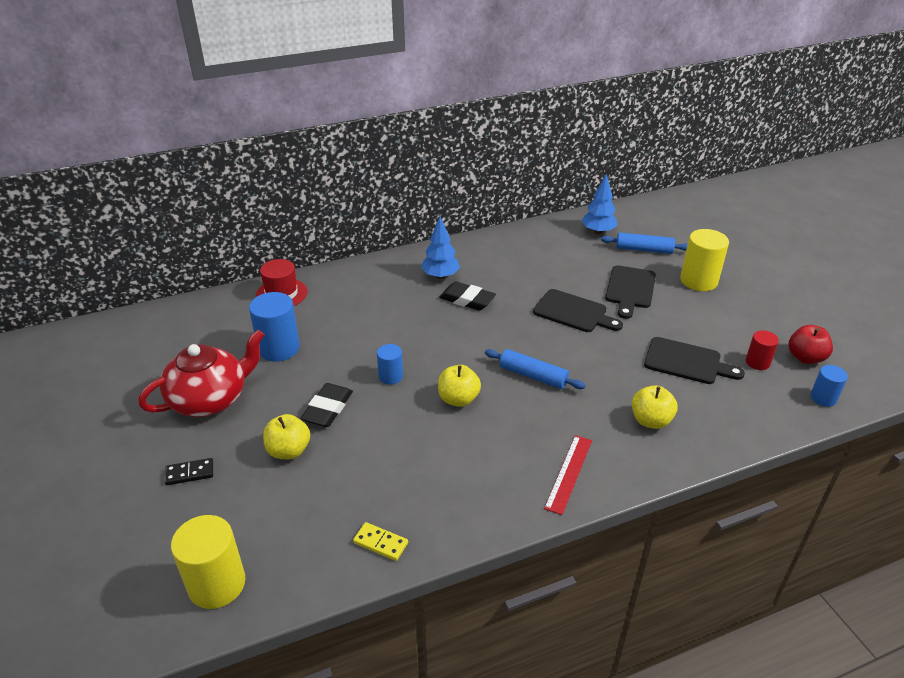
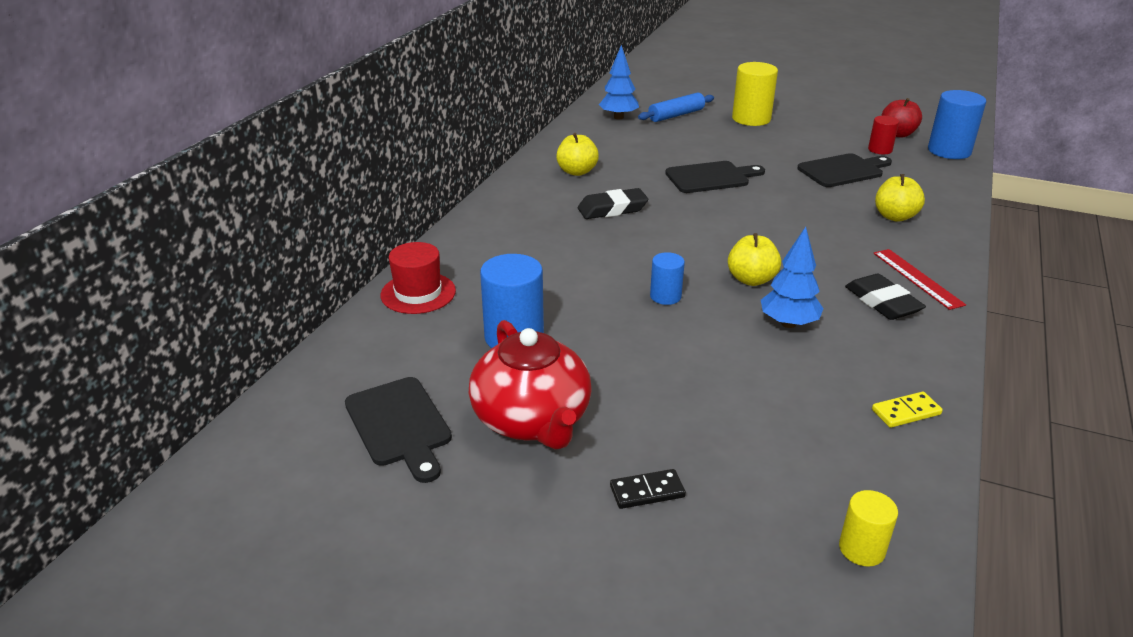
camera: 45 degrees left, 5 degrees down
(190, 473) = (647, 491): black domino -> black domino turned 45 degrees clockwise
(210, 399) = (532, 420): red teapot -> red teapot turned 150 degrees clockwise
(217, 584) = (861, 549): yellow cylinder -> yellow cylinder, size x0.57
(289, 451) = (699, 406): yellow apple -> yellow apple (577, 172)
(328, 409) = (664, 353): black eraser -> black eraser (882, 302)
(440, 276) = (552, 203): blue tree -> blue tree (788, 323)
(533, 375) = (769, 233): blue rolling pin -> none
(630, 289) = (718, 144): black cutting board -> black cutting board (399, 425)
(823, 398) = (949, 151): blue cylinder -> blue cylinder, size x1.76

